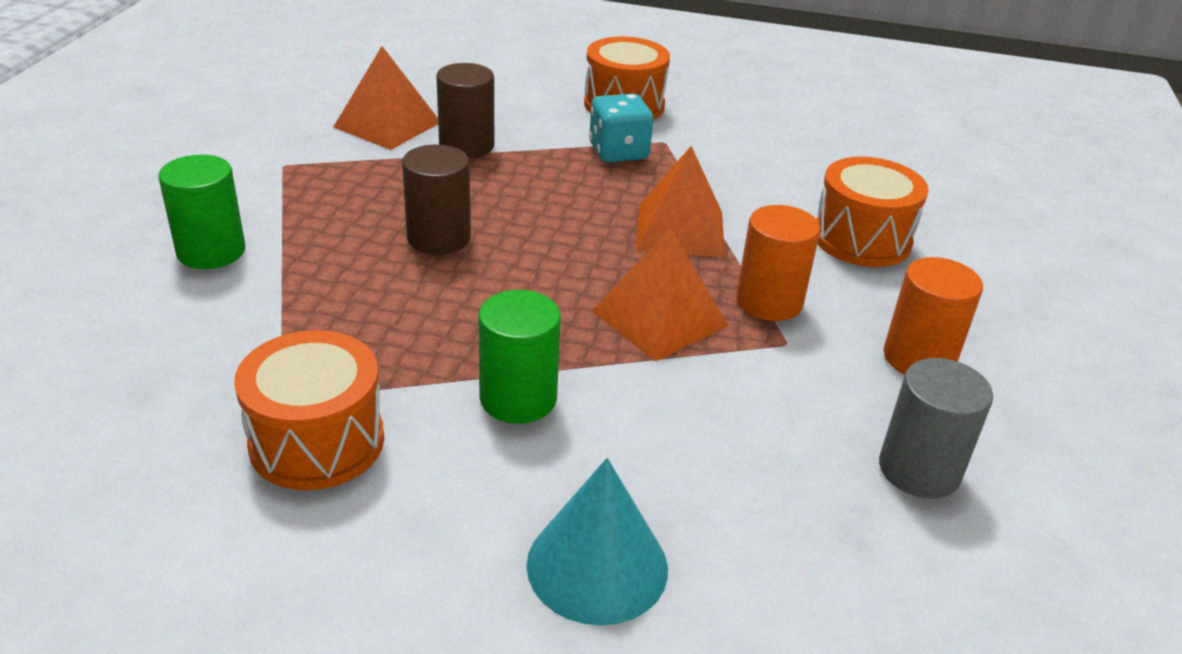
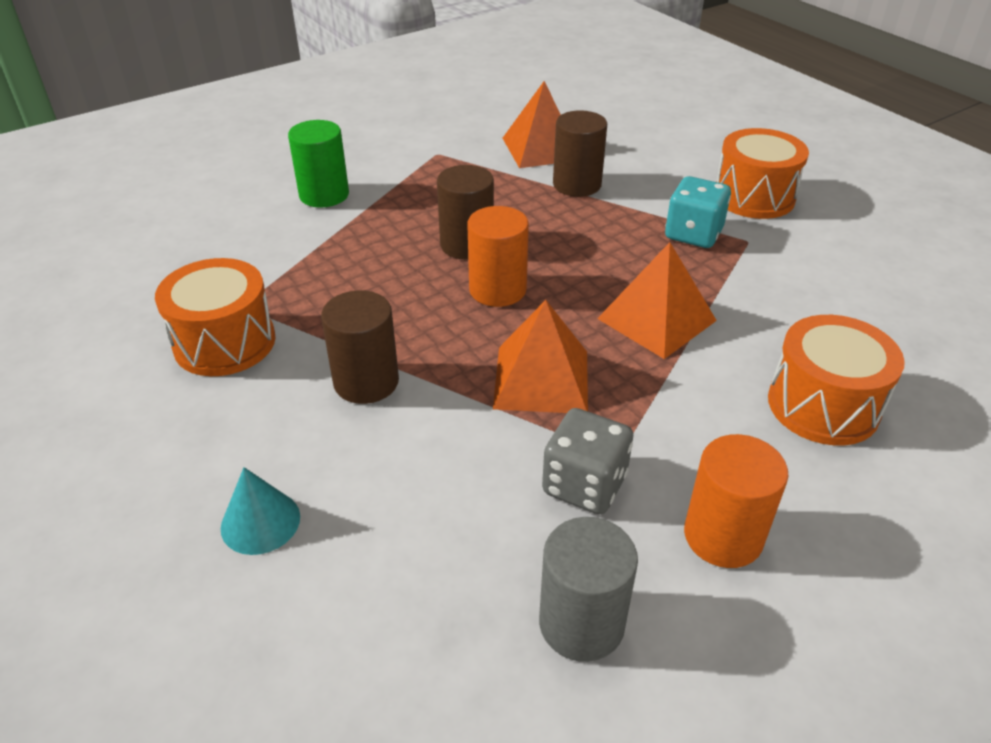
camera: 45 degrees right, 5 degrees up
(518, 398) = (366, 382): green cylinder -> brown cylinder
(597, 565) = (260, 522): turquoise cone -> turquoise cone, size x0.66
(769, 302) = (651, 413): orange cylinder -> orange cylinder (497, 290)
(795, 377) = (584, 484): none -> grey dice

